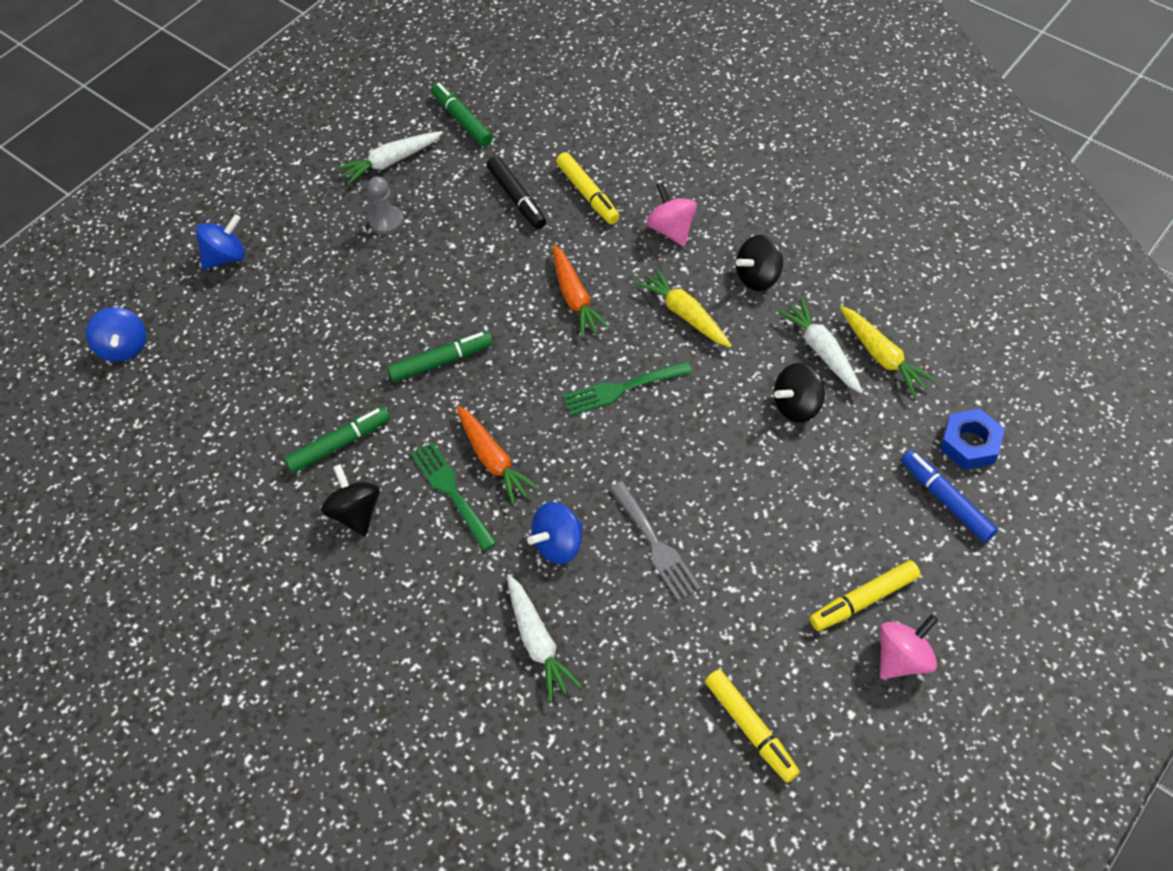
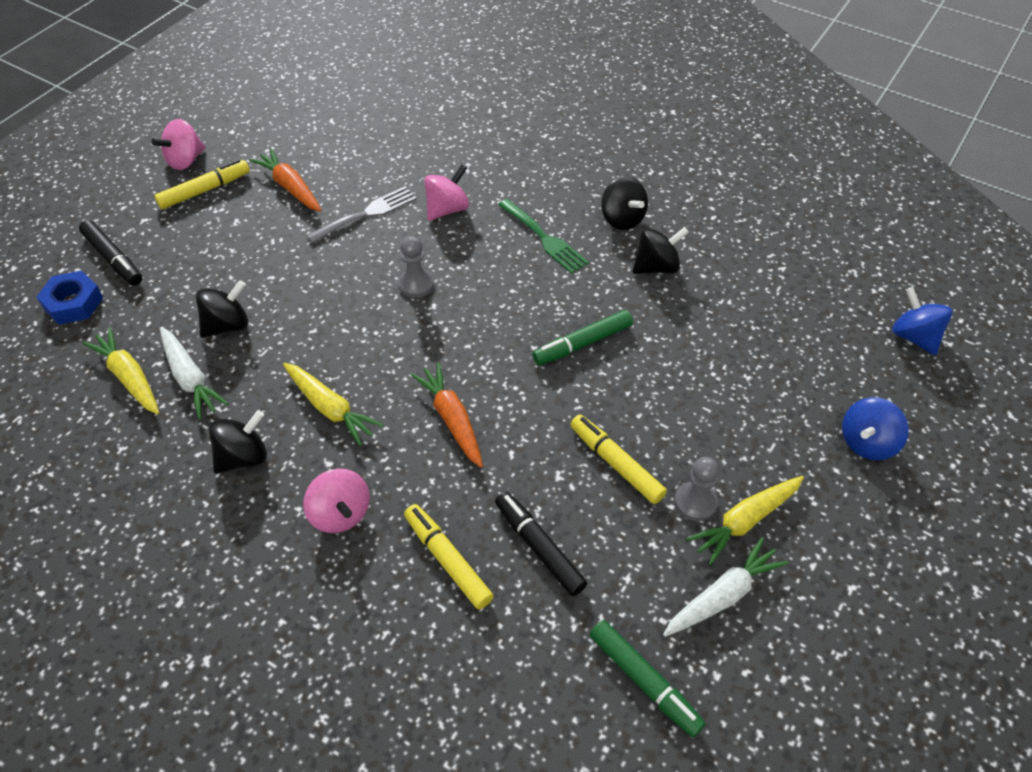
camera: 170 degrees right, 5 degrees down
(339, 444) = (656, 267): green marker -> black spinning top
(353, 206) = (745, 521): none -> yellow carrot
(493, 460) = (512, 263): orange carrot -> orange carrot (290, 187)
(538, 642) = (456, 152): white carrot -> none
(558, 544) = (447, 209): blue spinning top -> pink spinning top
(601, 441) = (416, 284): none -> grey pawn
(622, 389) = (397, 329): green fork -> none
(656, 545) = (366, 214): grey fork -> grey fork turned 90 degrees clockwise
(750, 728) = (303, 120): yellow marker -> yellow marker (616, 464)
(946, 500) = (113, 258): blue marker -> black marker

